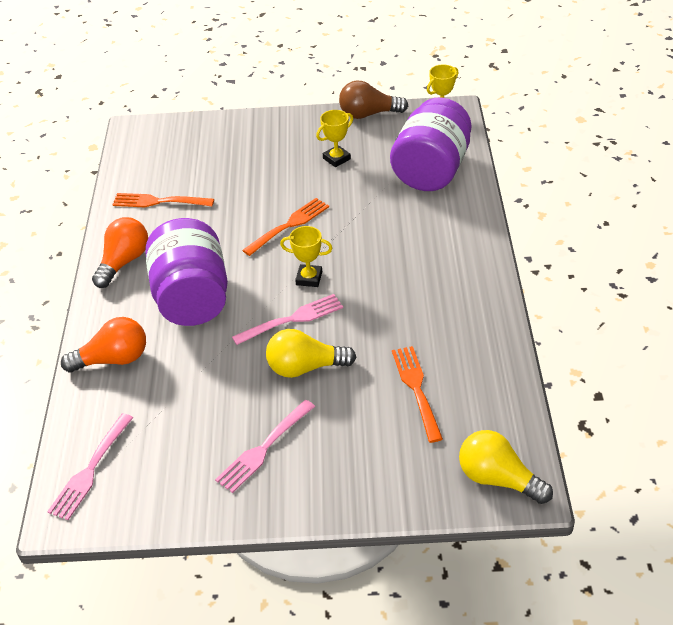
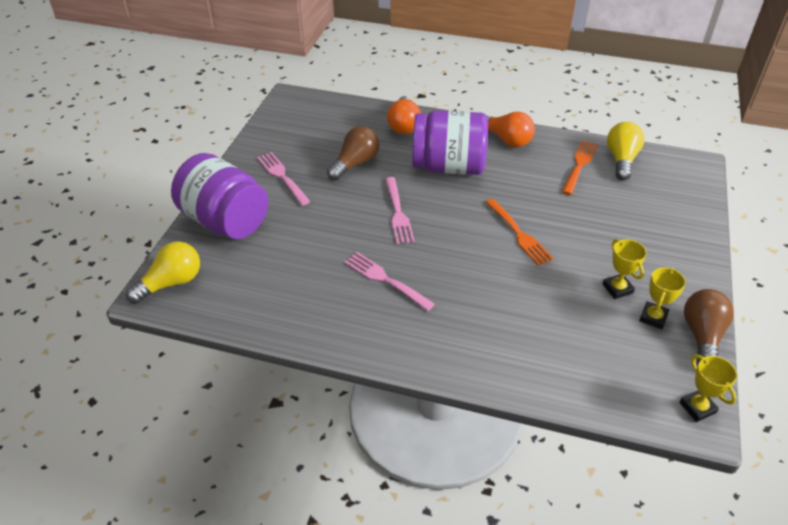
camera: 105 degrees right, 0 degrees up
(91, 469) = (315, 109): pink fork -> pink fork (386, 280)
(212, 383) = (355, 163): none -> brown light bulb
(305, 367) = (343, 209): yellow light bulb -> yellow light bulb (621, 160)
(309, 278) = (442, 232): yellow trophy -> yellow trophy (653, 317)
(417, 390) = (282, 263): orange fork -> none
(431, 170) = (576, 360): purple jar -> purple jar (225, 221)

